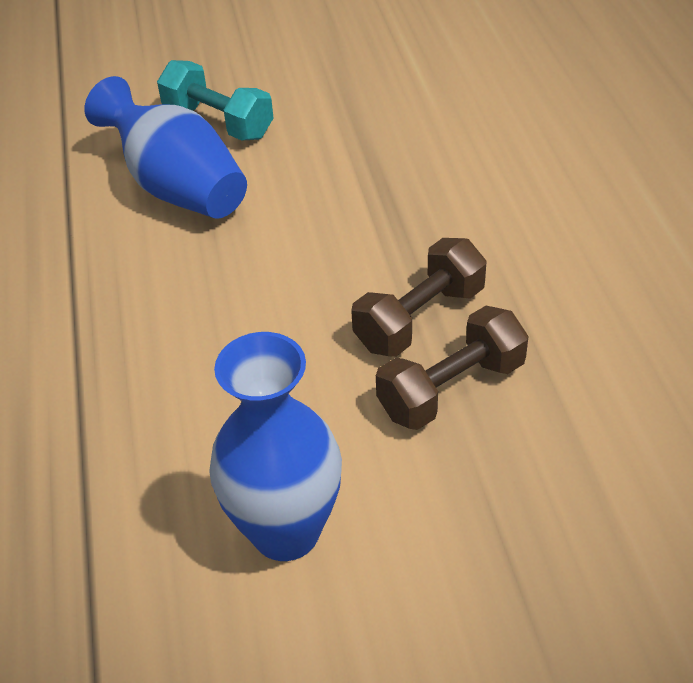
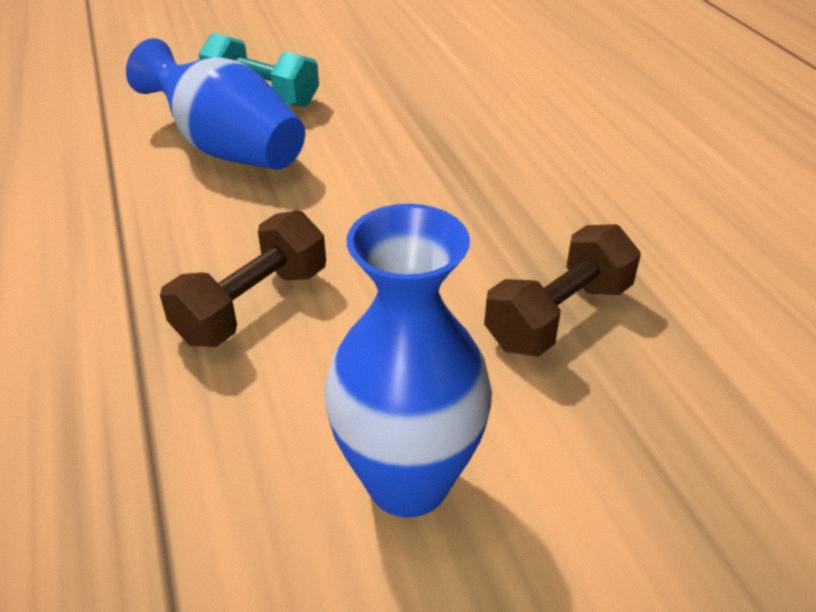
camera: 10 degrees left, 5 degrees down
(419, 318) = (506, 251): brown dumbbell -> brown dumbbell (252, 305)

